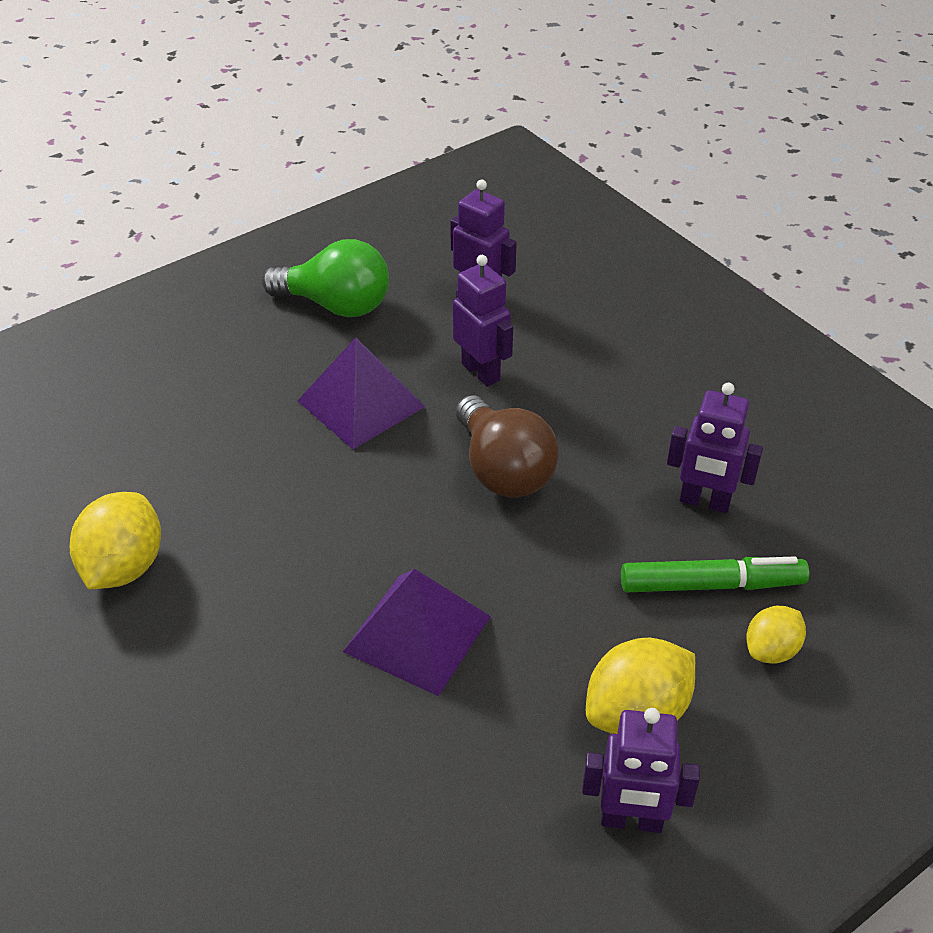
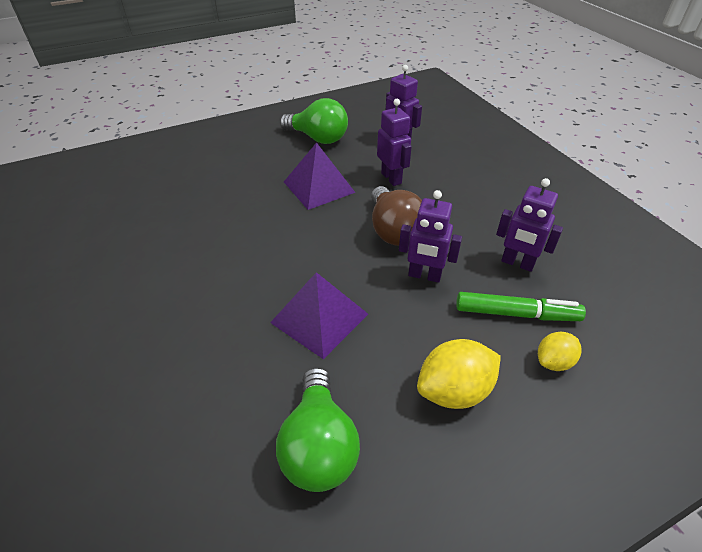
camera: 10 degrees right, 0 degrees up
(124, 567) = (157, 256): yellow lemon -> none
(461, 819) = (319, 446): none -> green light bulb
(631, 820) = (439, 467): purple robot -> purple robot (424, 276)

